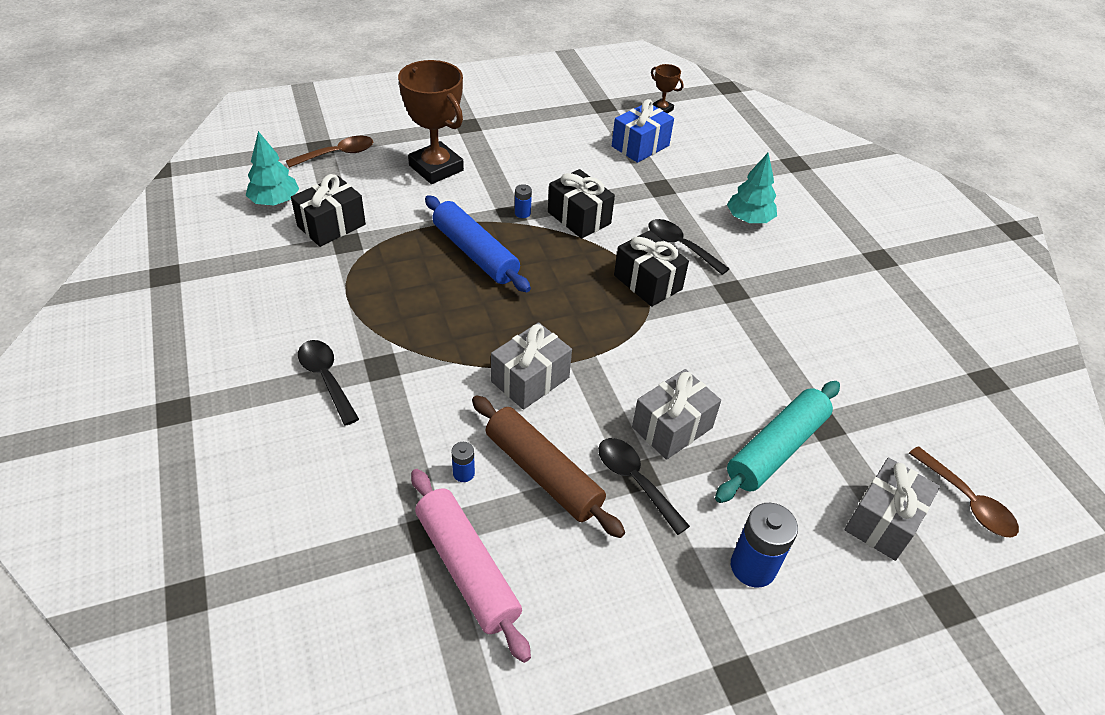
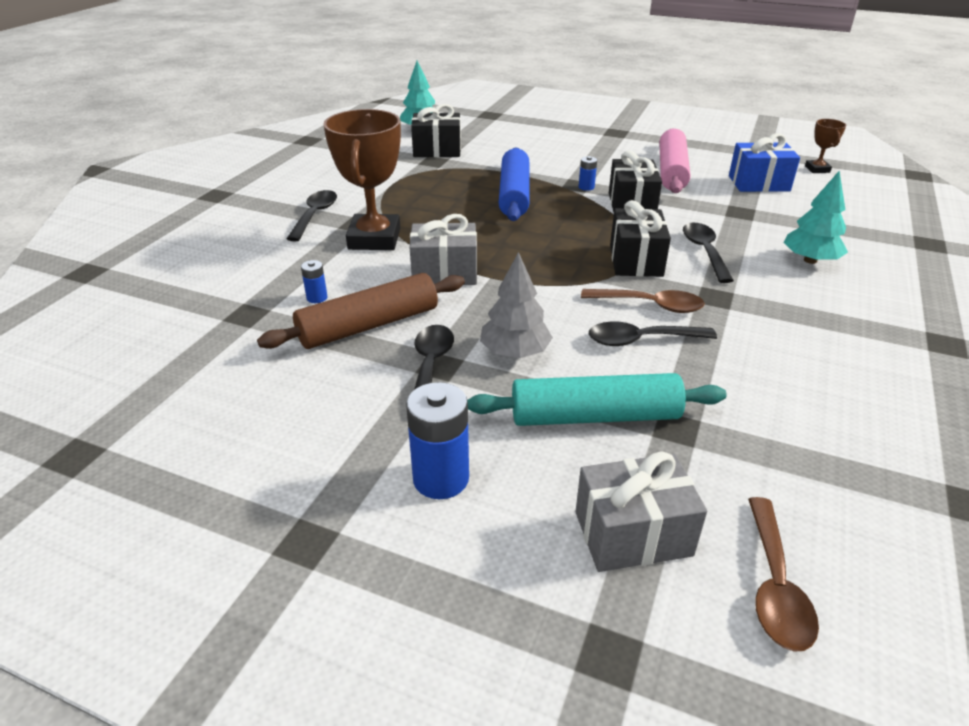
camera: 45 degrees right, 10 degrees down
(337, 154) = (496, 121): brown spoon -> brown spoon (650, 305)
(436, 168) = (555, 146): brown trophy -> brown trophy (374, 239)
(466, 568) = (236, 345): pink rolling pin -> pink rolling pin (671, 171)
(543, 473) = (369, 325): brown rolling pin -> brown rolling pin turned 60 degrees clockwise
(672, 427) = (515, 352): grey gift -> grey tree
(732, 362) = (641, 340): none -> black spoon

